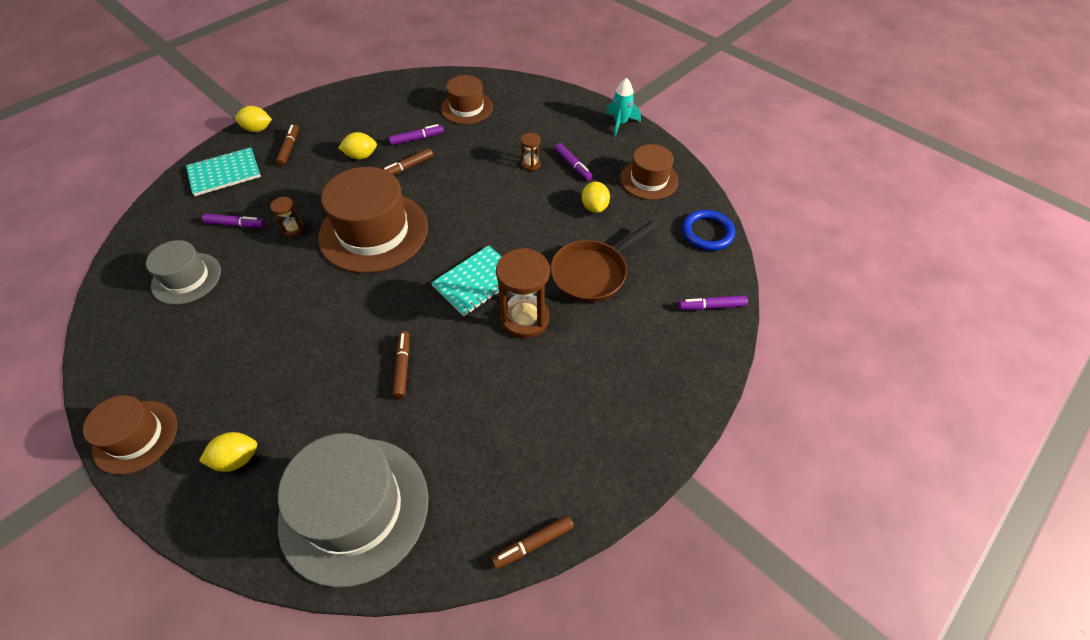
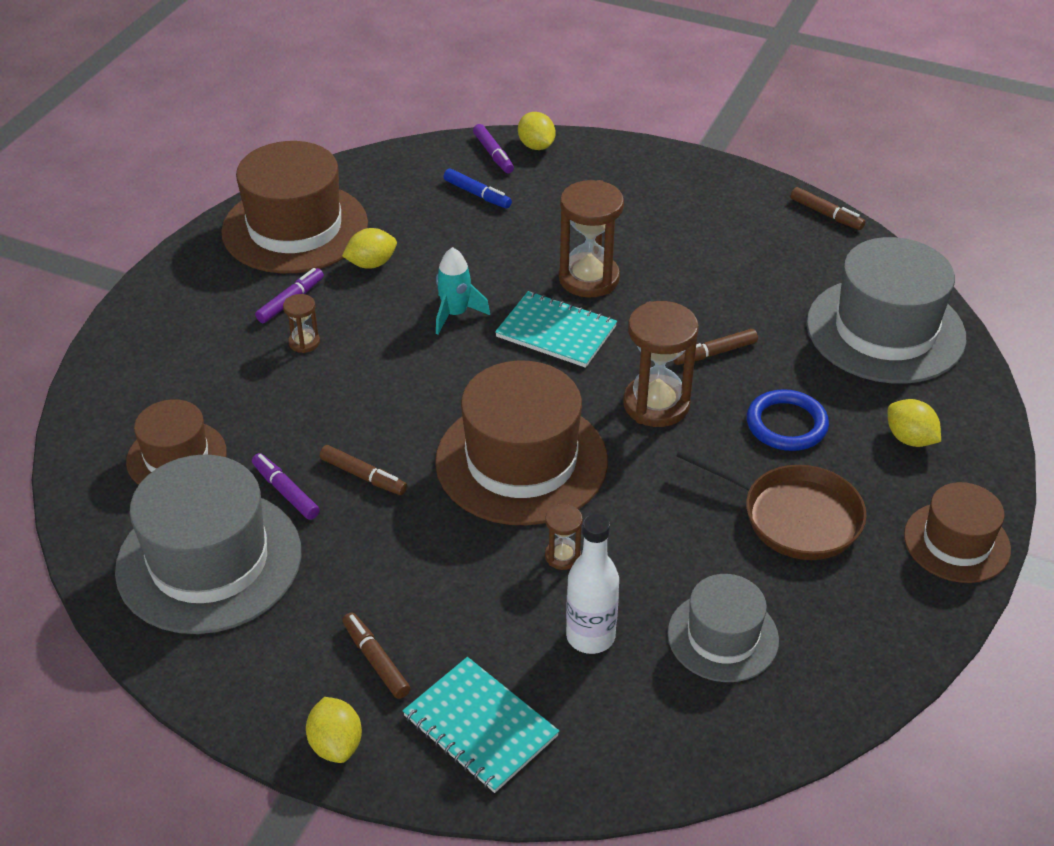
camera: 110 degrees left, 10 degrees down
(236, 225) = (590, 636): purple marker -> white bottle
(289, 149) = (376, 661): brown marker -> brown marker turned 75 degrees clockwise
(361, 156) = (358, 547): yellow lemon -> yellow lemon (536, 146)
(375, 312) = (656, 404): none -> brown hourglass
(390, 109) = (209, 560): none -> grey hat
(592, 273) = (490, 243): brown pan -> brown pan (793, 517)
(620, 123) = (171, 275): turquoise rocket -> turquoise rocket (455, 314)
(649, 179) = (295, 228): brown hat -> brown hat, size x1.74
(657, 281) = (477, 194): none -> blue marker
(707, 233) = (377, 170): blue ring -> blue ring (786, 424)

